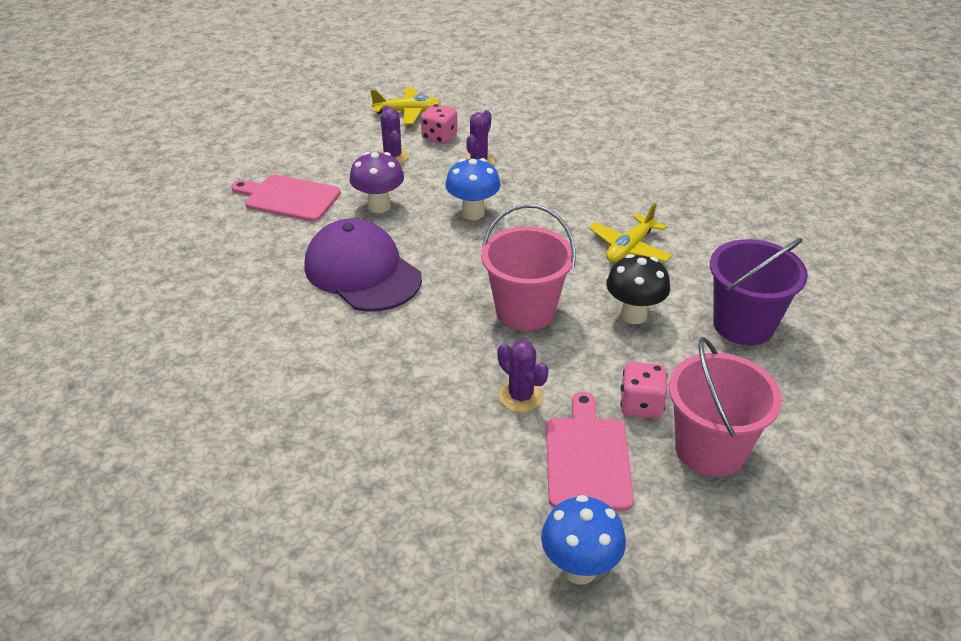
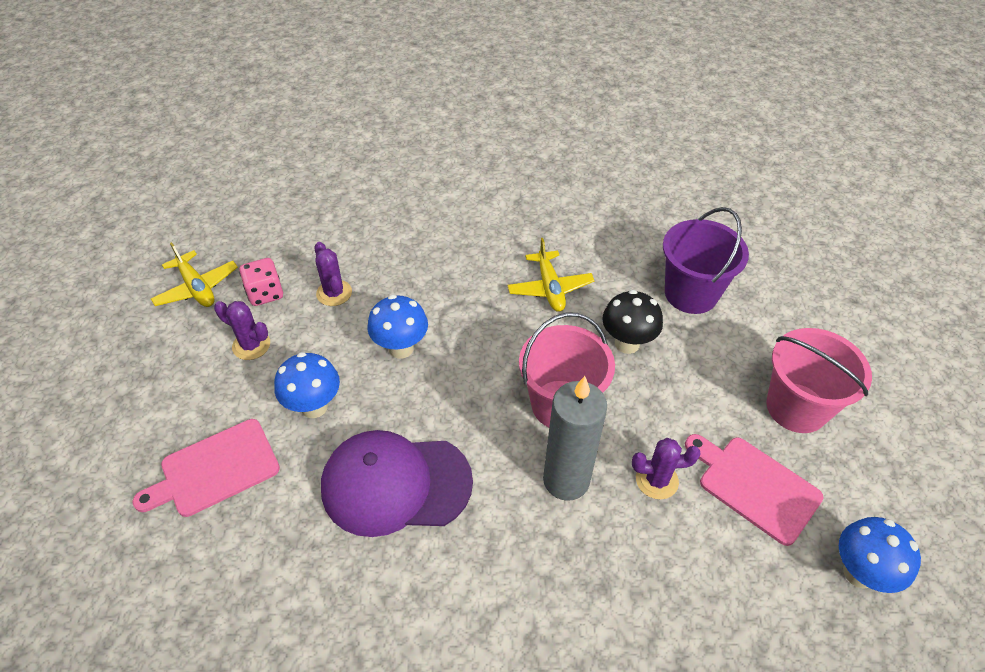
camera: 50 degrees left, 10 degrees up
(379, 206) = (314, 407): purple mushroom -> blue mushroom
(407, 112) = (197, 288): yellow plane -> yellow plane turned 105 degrees clockwise
(461, 348) = (566, 480): none -> grey candle
(641, 405) = (724, 412): pink dice -> none

